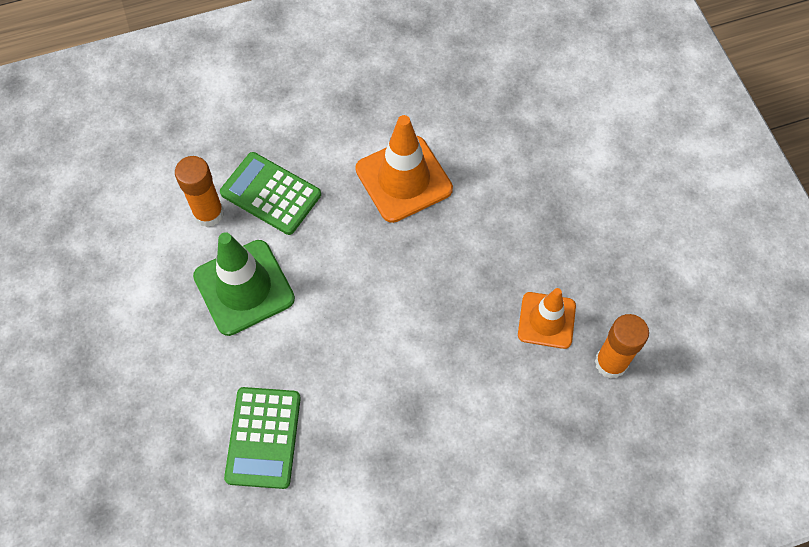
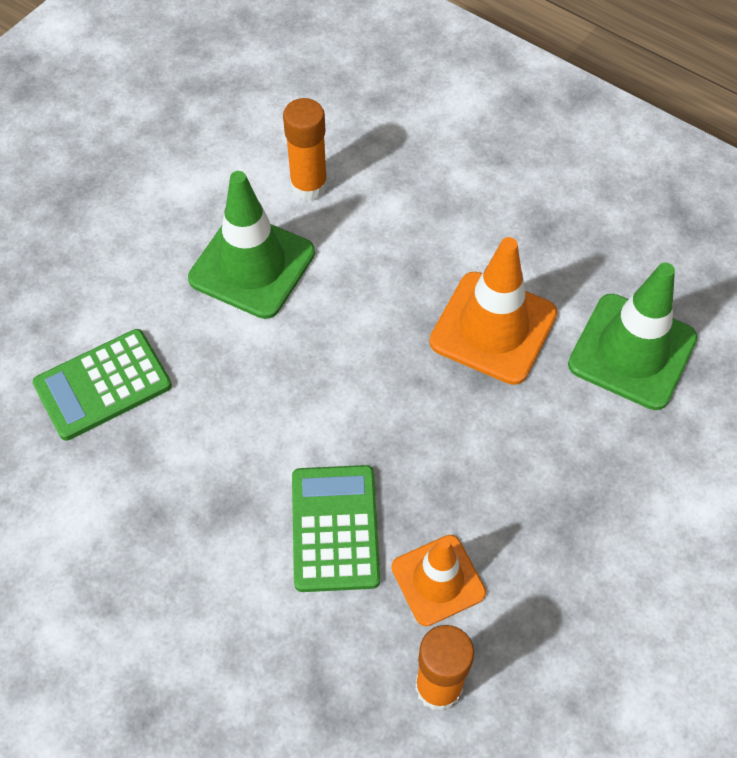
camera: 55 degrees right, 5 degrees down
(271, 194) = (373, 222): green calculator -> green calculator (335, 528)
(476, 118) = (632, 351): none -> green traffic cone

